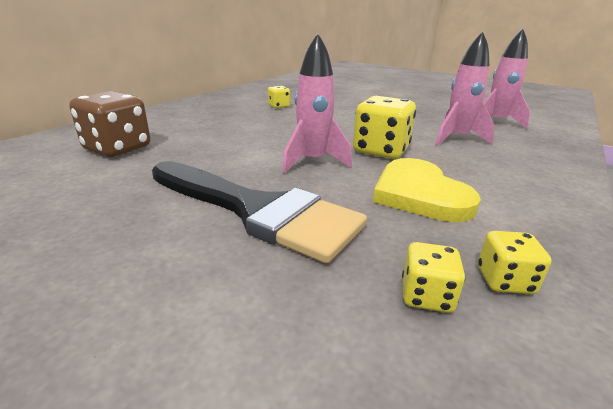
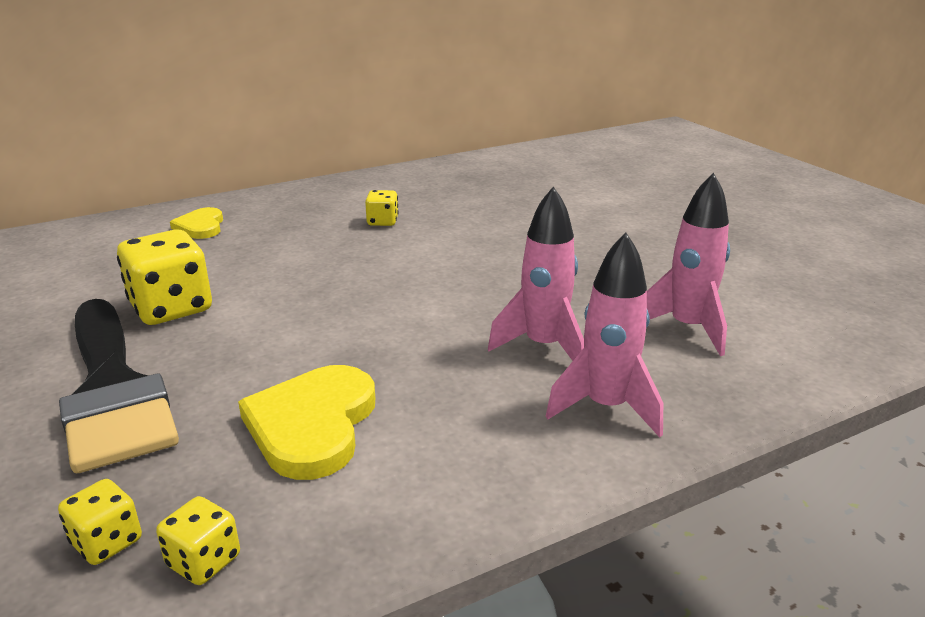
camera: 30 degrees right, 0 degrees up
(117, 148) = (102, 263): brown dice -> none
(163, 122) = (201, 226): none -> yellow heart
(312, 162) = (269, 337): pink rocket -> pink rocket (606, 407)
(381, 151) = (386, 341): yellow dice -> yellow dice (171, 308)

